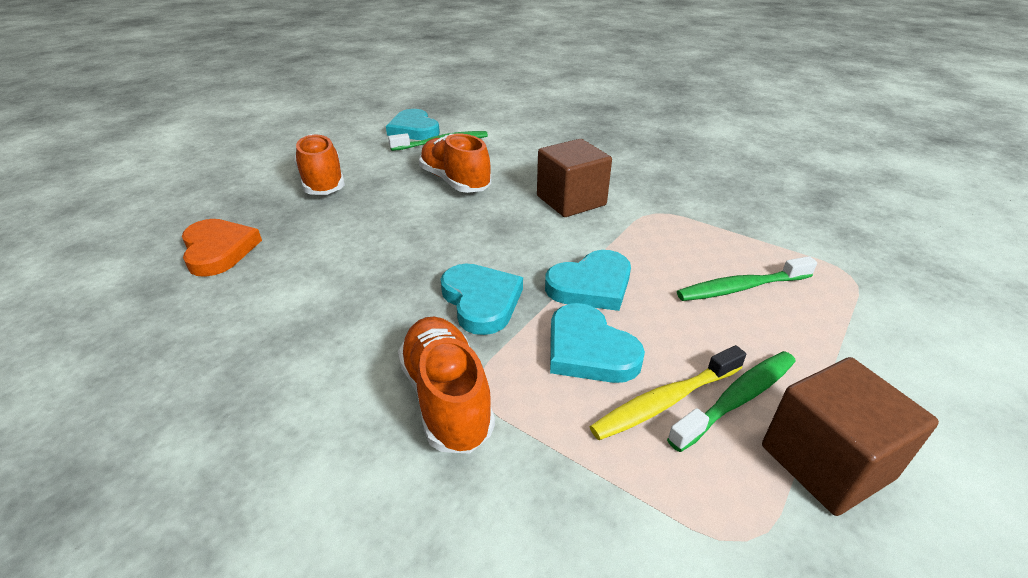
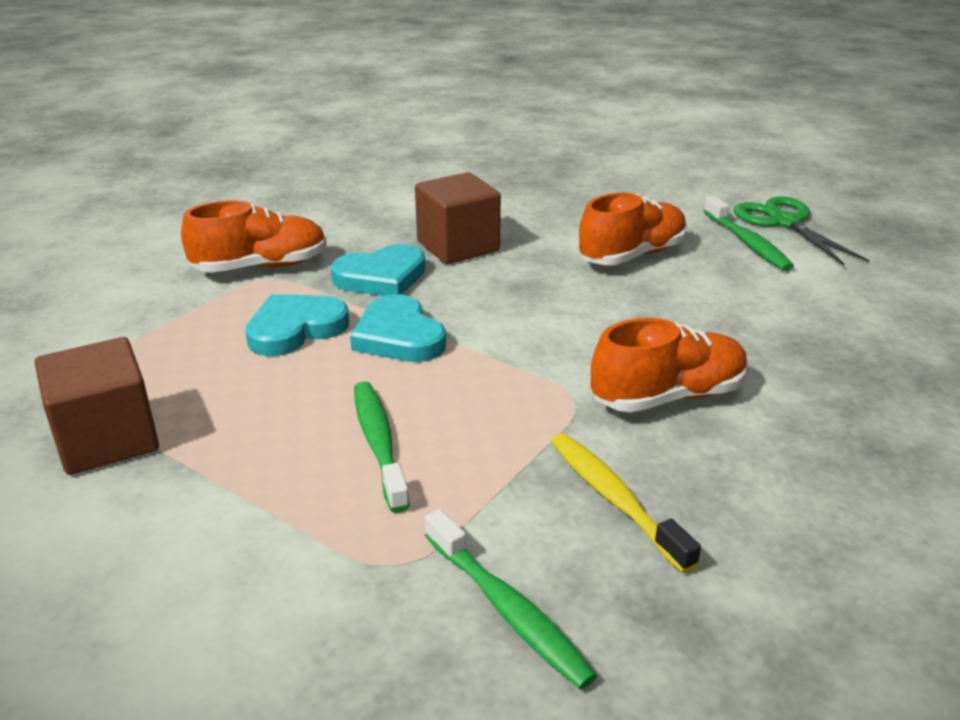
camera: 90 degrees right, 5 degrees down
(219, 250) = (473, 165): orange heart -> none
(322, 182) = (610, 188): orange shoe -> orange shoe (668, 396)
(414, 129) = (784, 222): turquoise heart -> green scissors
(571, 200) = (596, 333): brown cube -> brown cube (458, 246)
(664, 401) = (215, 362): yellow toothbrush -> yellow toothbrush (614, 498)
(737, 399) = (201, 404): green toothbrush -> green toothbrush (508, 610)

